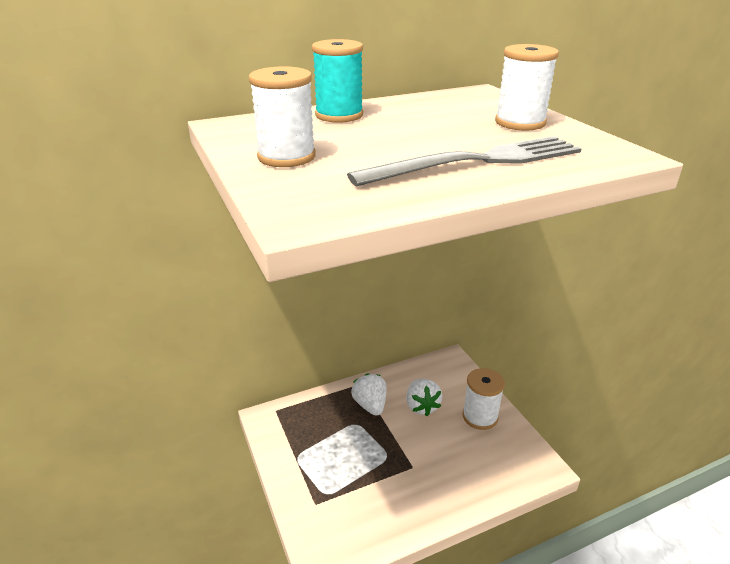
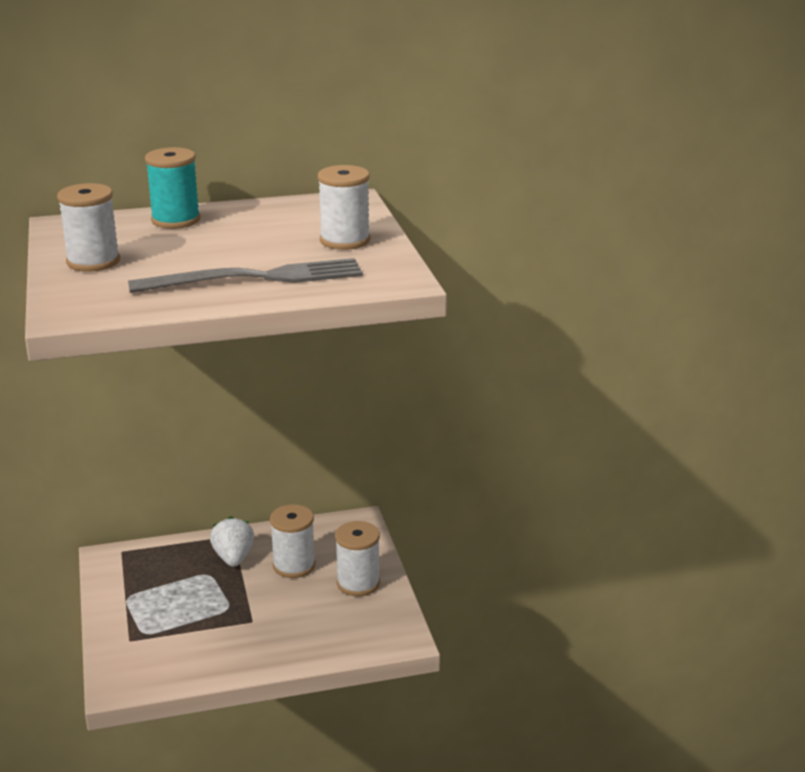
camera: 10 degrees right, 5 degrees down
(421, 406) = (294, 565): white strawberry -> white spool

